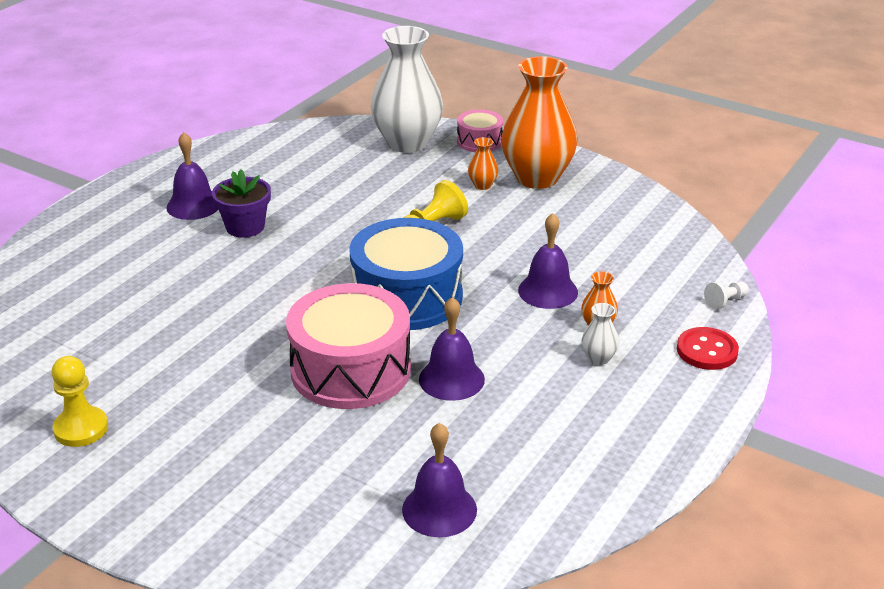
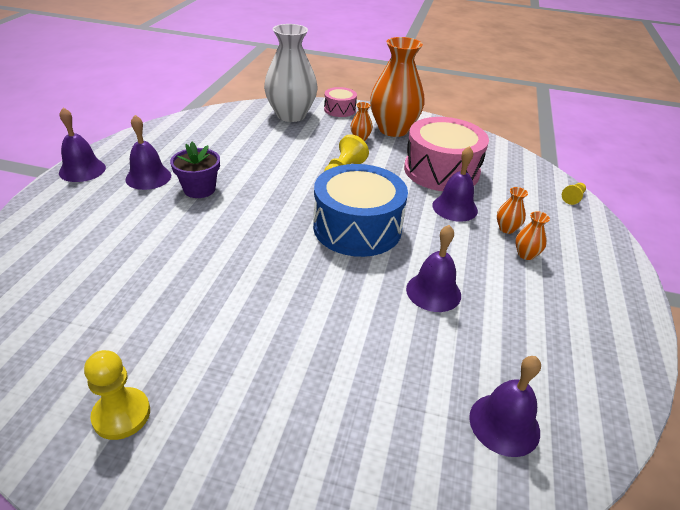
camera: 20 degrees left, 5 degrees up
(124, 187) = (82, 170): none -> purple bell
(350, 369) = (349, 298): pink drum -> pink drum (441, 170)
(598, 358) = (526, 254): white vase -> orange vase
(707, 351) = (590, 236): red button -> none
(725, 301) = (573, 198): white pawn -> yellow pawn

